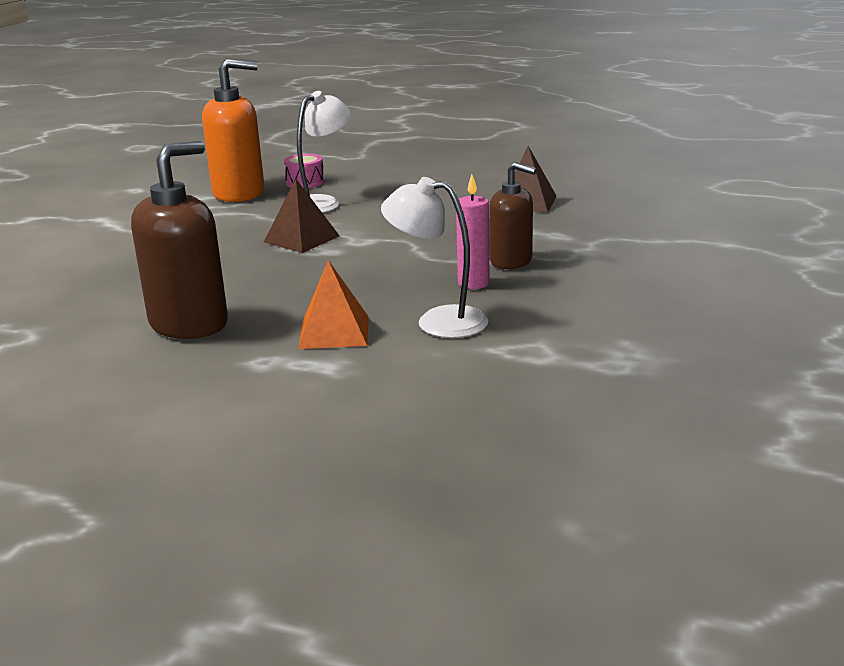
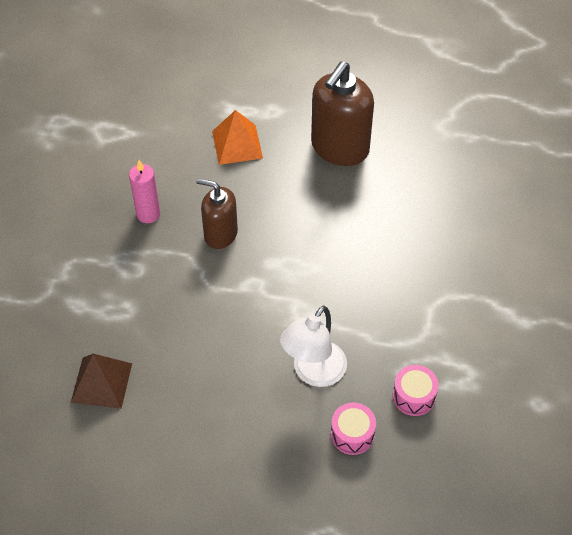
camera: 170 degrees right, 30 degrees up
(239, 193) = (414, 396): orange soap dispenser -> pink drum
(301, 239) = (306, 285): brown pyramid -> none
(438, 321) = (169, 161): white lamp -> none
(511, 261) = (119, 251): brown soap dispenser -> brown soap dispenser (220, 234)

